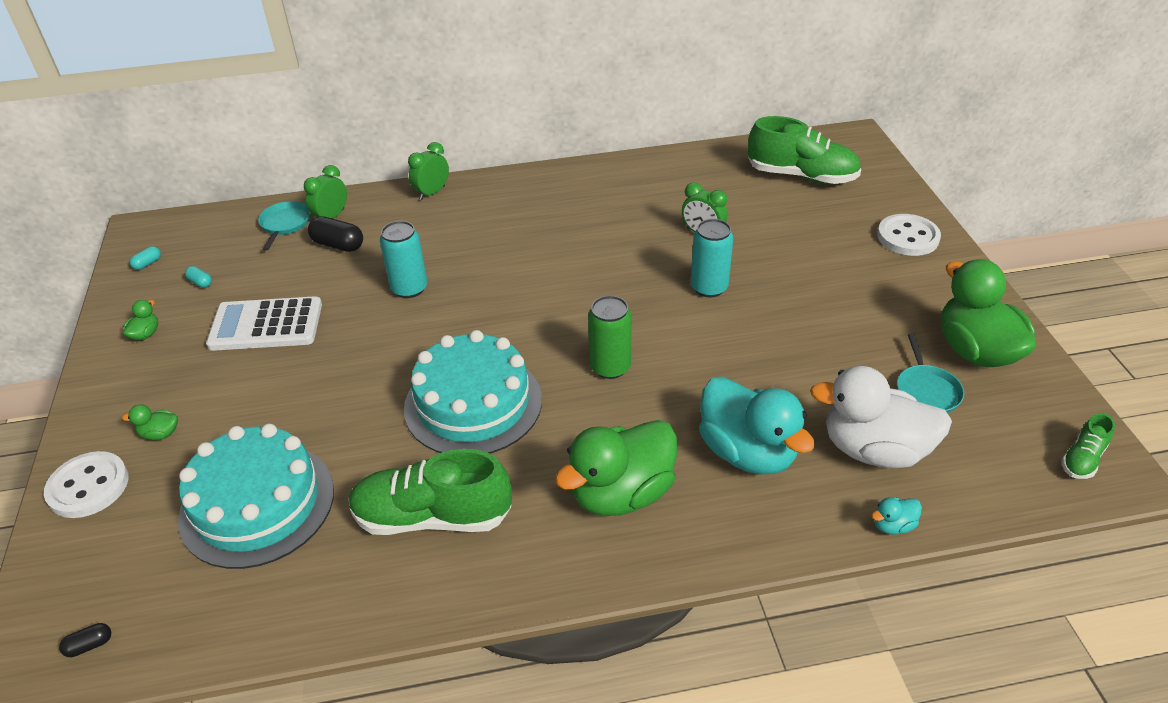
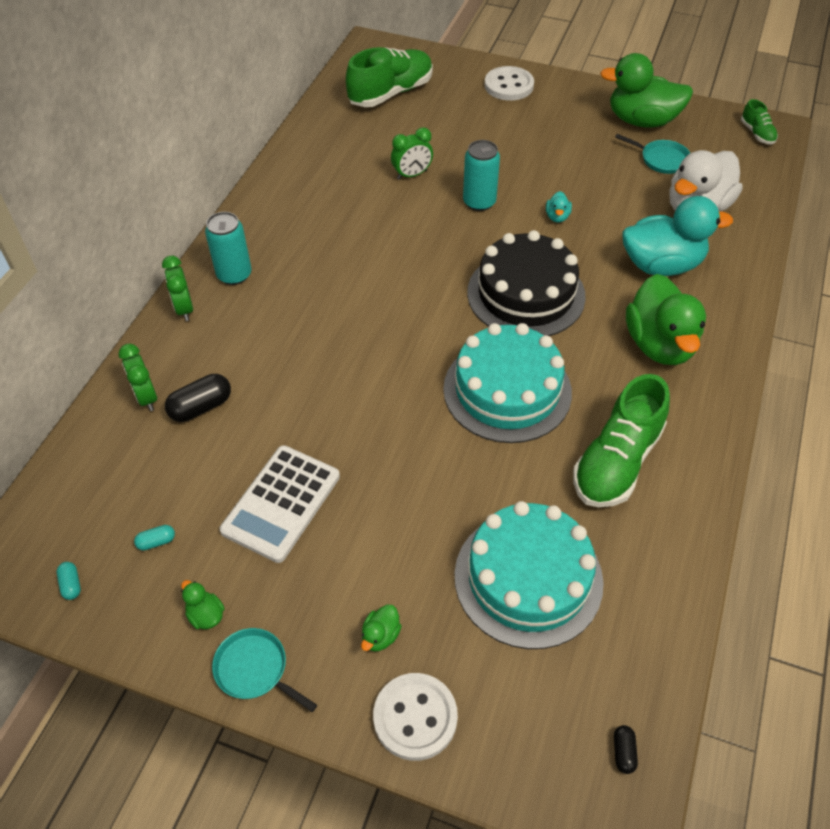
camera: 60 degrees left, 10 degrees up
(285, 224) = (120, 439): turquoise pan -> turquoise pan (255, 669)
(409, 288) = (320, 377): turquoise can -> turquoise can (234, 275)
(610, 367) = (526, 294): green can -> black cake
(893, 525) = (762, 233): turquoise duck -> turquoise duck (557, 217)

